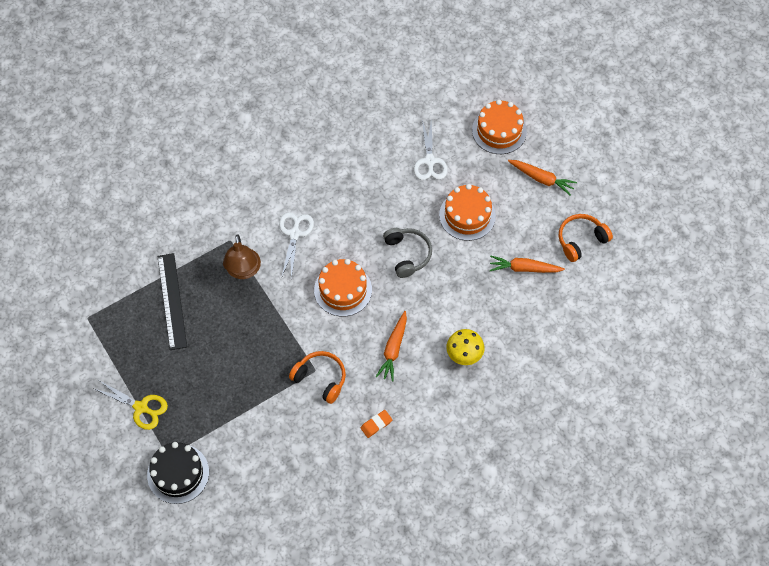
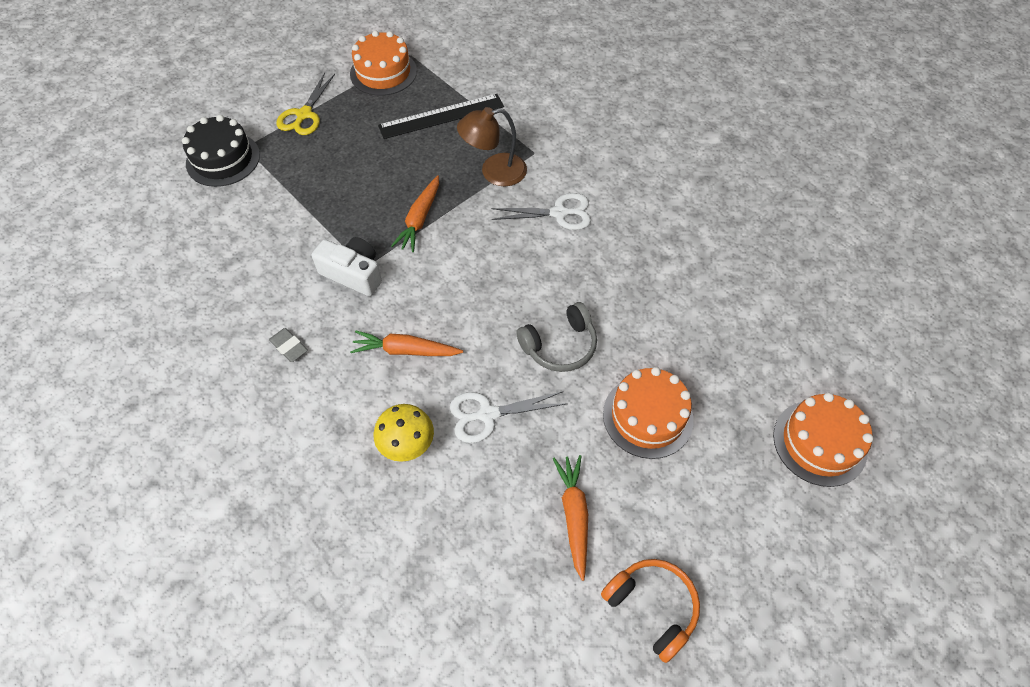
camera: 80 degrees right, 5 degrees down
(320, 378) = (353, 274): orange headphones -> white camera
(343, 290) = (487, 277): orange cake -> orange cake (383, 72)
(376, 424) = (289, 347): orange eraser -> grey eraser
(429, 161) = (725, 351): white scissors -> white scissors (488, 414)
(541, 179) = (752, 523): orange carrot -> orange carrot (420, 219)

